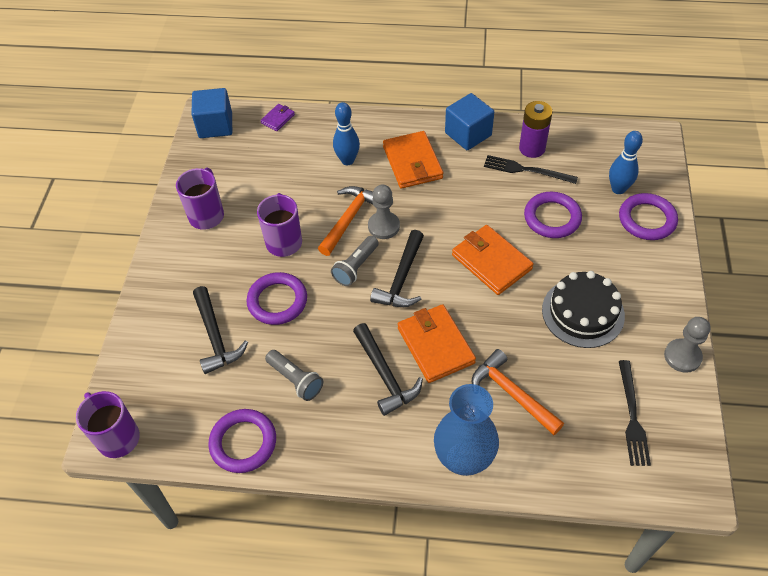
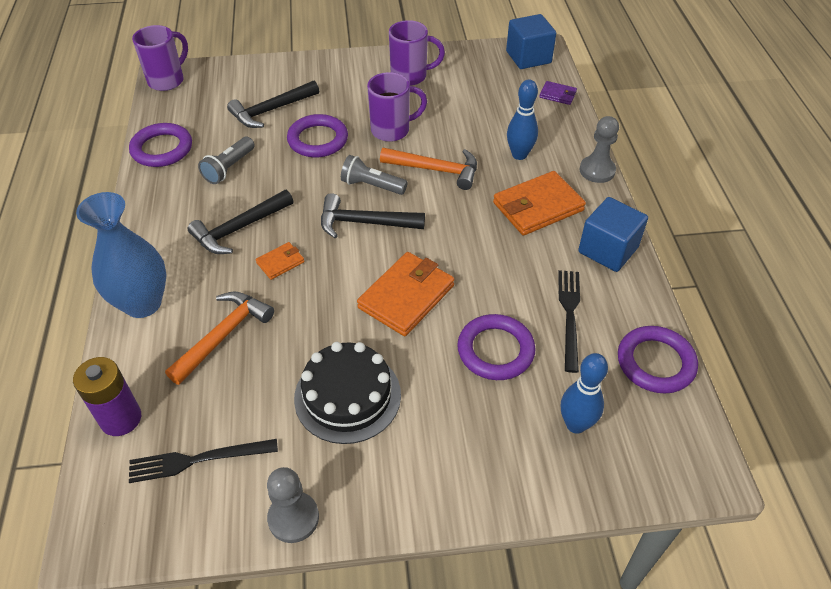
camera: 75 degrees right, 5 degrees down
(383, 226) = (433, 198): grey pawn -> grey pawn (597, 170)
(435, 345) = (280, 262): orange wallet -> orange wallet, size x0.50
(532, 148) = (612, 317): purple battery -> purple battery (121, 419)
(647, 219) = (529, 464): purple ring -> purple ring (655, 362)

